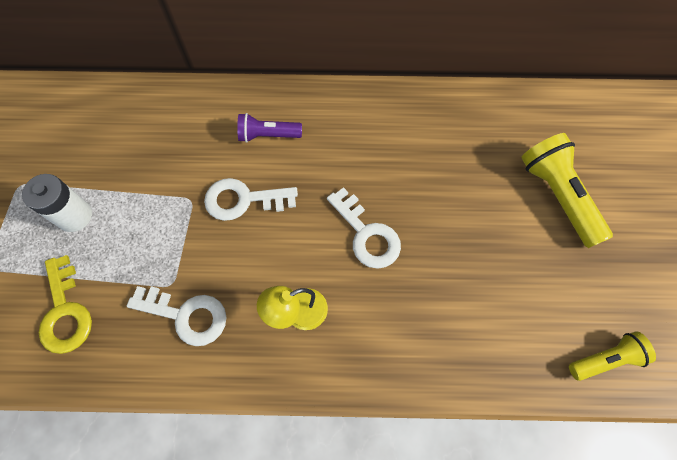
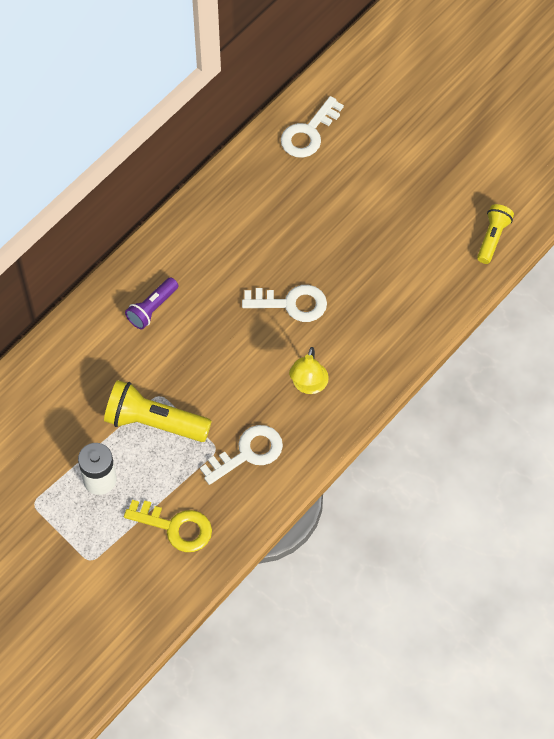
camera: 50 degrees left, 5 degrees down
(243, 200) = (192, 361): white key -> white key (308, 133)
(557, 196) = (372, 169): yellow flashlight -> yellow flashlight (154, 422)

